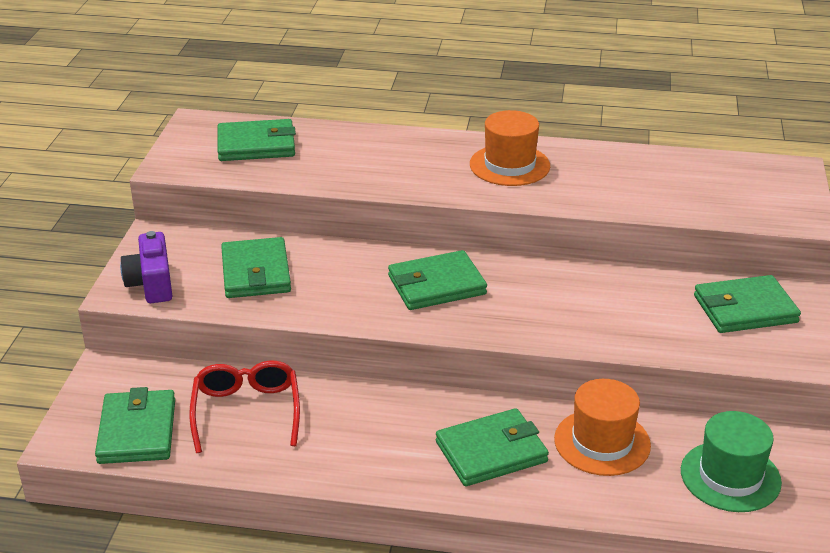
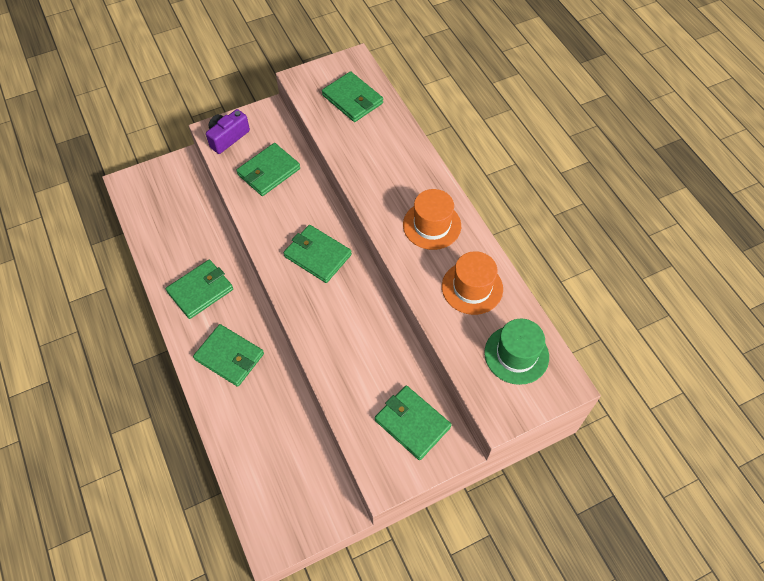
camera: 55 degrees right, 25 degrees up
(137, 431) = (149, 204): green wallet -> green wallet (200, 291)
(246, 412) = (190, 236): red glasses -> none
(602, 442) = (271, 405): orange hat -> orange hat (472, 288)
(730, 476) = (284, 483): green hat -> green hat (516, 354)

